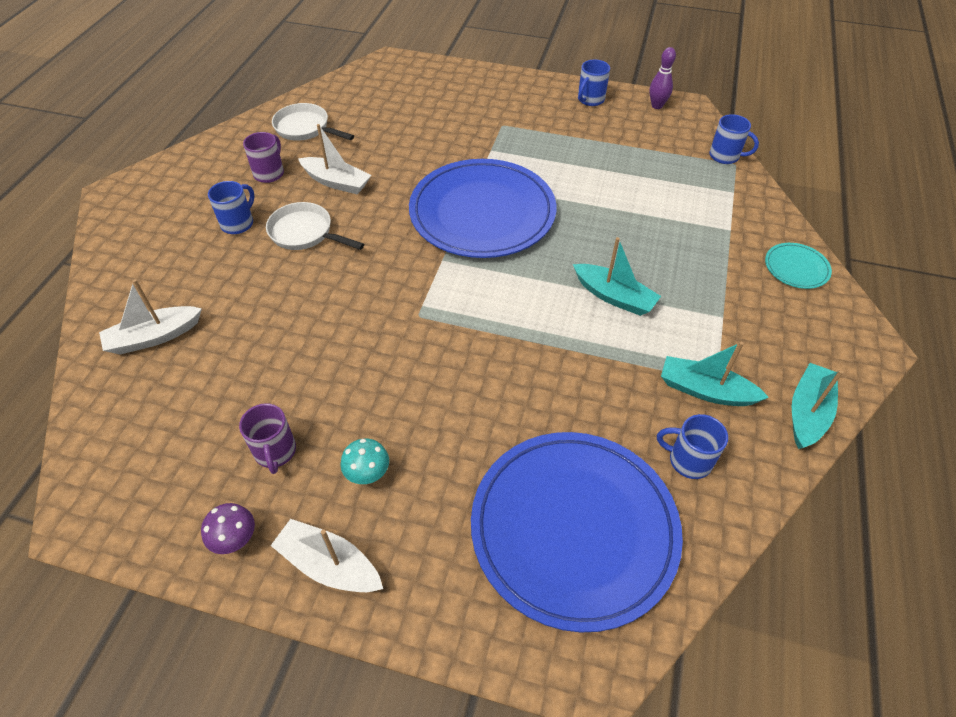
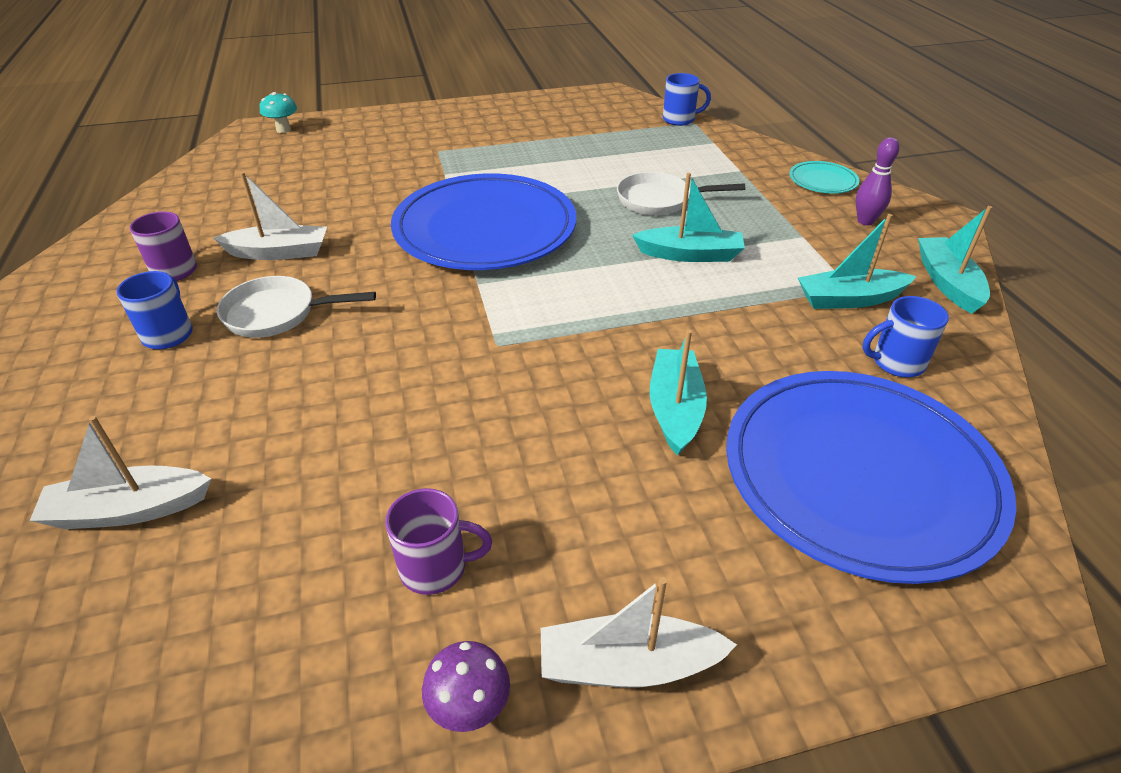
camera: 30 degrees left, 10 degrees down
(154, 337) = (129, 510): white boat -> white boat turned 45 degrees clockwise
(275, 452) = (435, 567): purple mug -> purple mug turned 45 degrees counterclockwise
(305, 128) = (192, 214): white pan -> white pan (659, 200)
(368, 475) = (584, 534): turquoise mushroom -> turquoise mushroom (283, 130)
(493, 419) = (675, 409): none -> turquoise boat
(590, 100) = (512, 110): blue mug -> none
(657, 106) = (581, 99): purple bowling pin -> purple bowling pin (865, 221)

